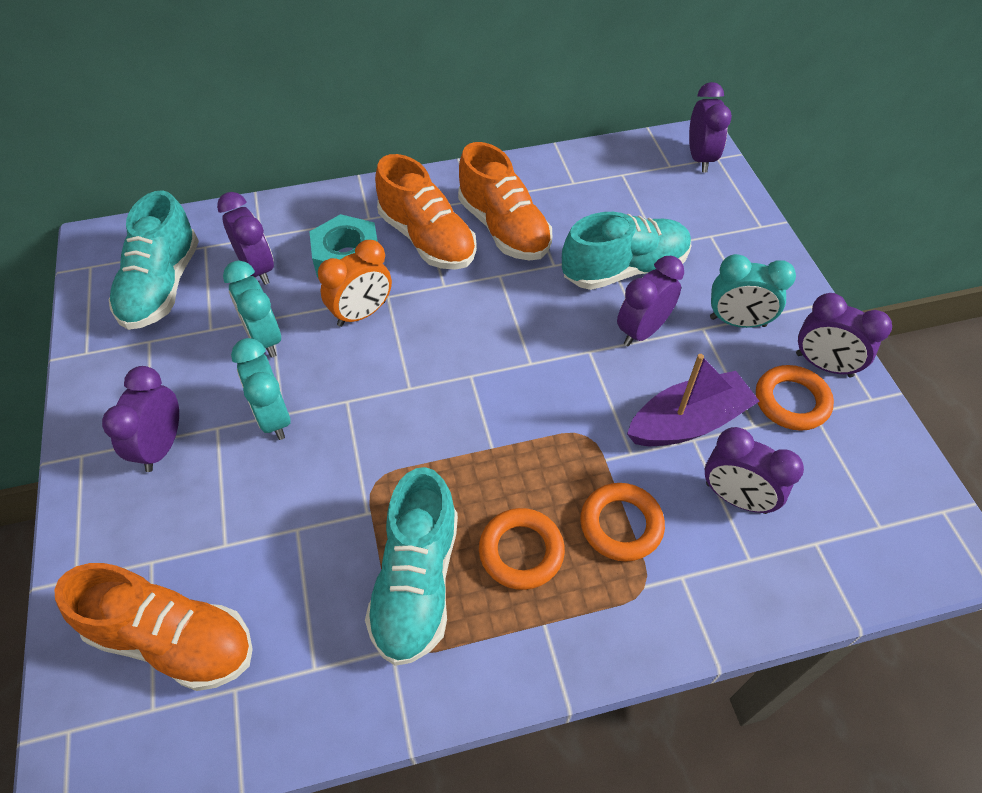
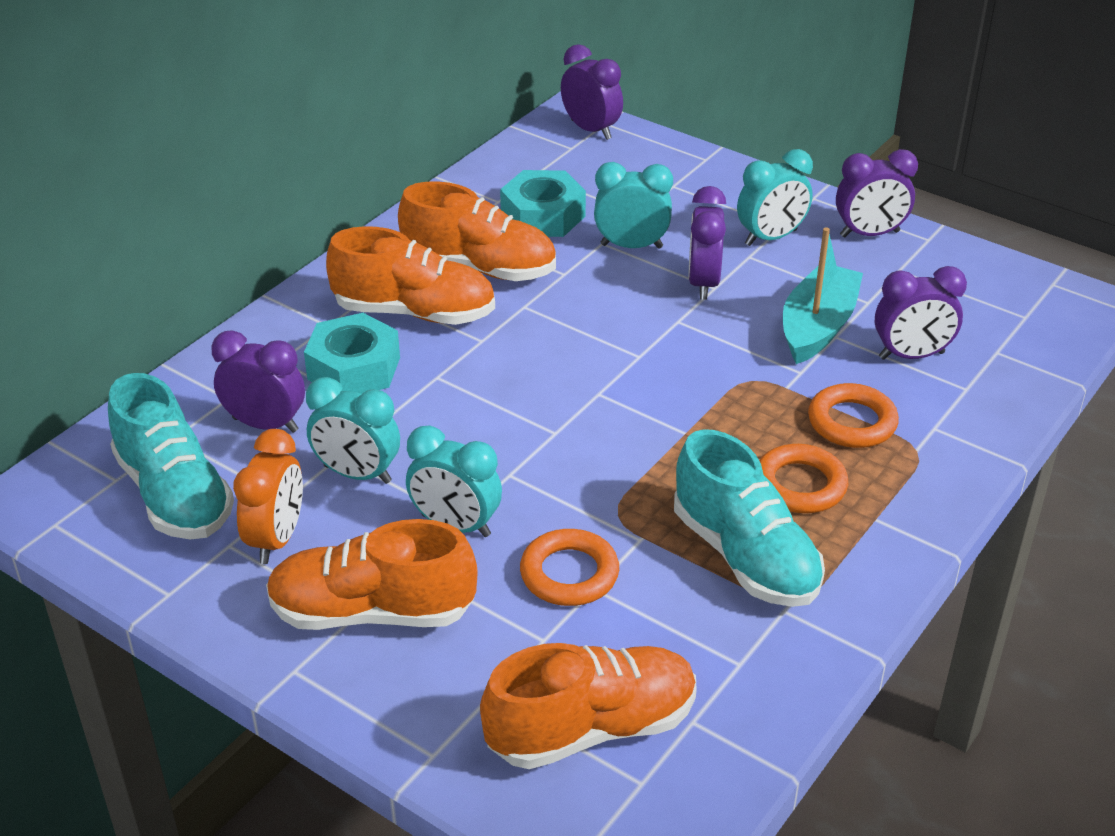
camera: 40 degrees left, 15 degrees down
(161, 446) = (372, 612): purple clock -> orange shoe
(362, 313) = (431, 402): orange clock -> orange clock (276, 539)
(590, 210) = (543, 216): none -> turquoise nut
(624, 269) = (631, 246): turquoise shoe -> turquoise clock
(688, 422) = (817, 327): purple boat -> turquoise boat
(791, 401) = (875, 271): orange ring -> orange ring (569, 574)

